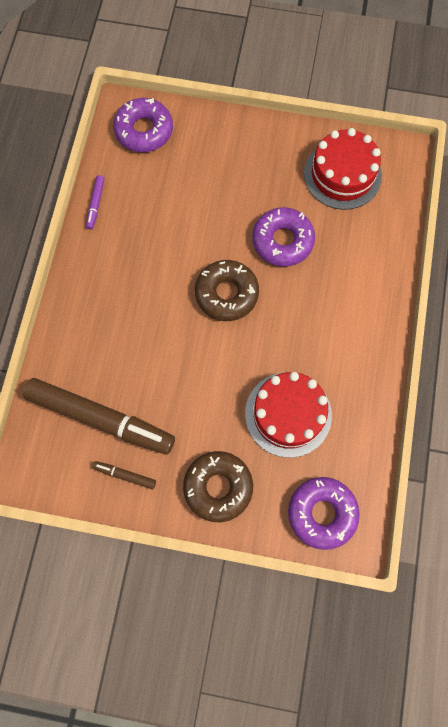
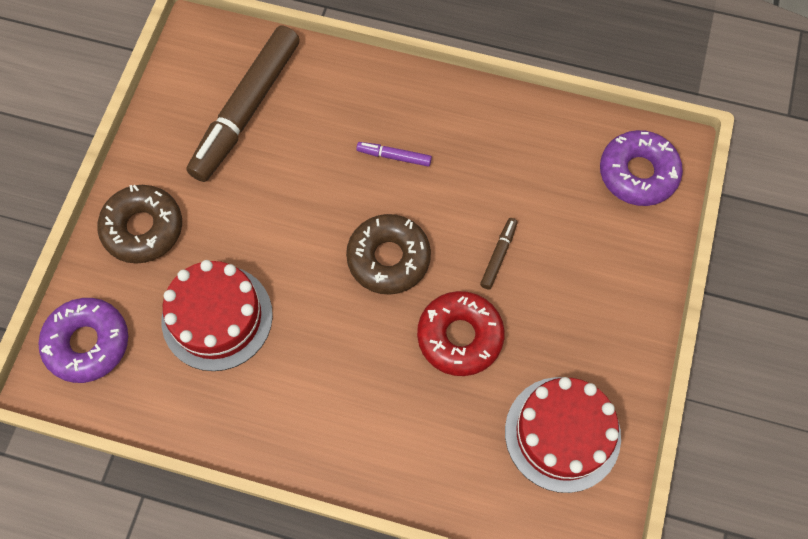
camera: 95 degrees right, 5 degrees down
(95, 204) = (527, 112): purple marker -> purple marker (394, 156)
(125, 475) = (176, 132): brown marker -> brown marker (498, 255)
(282, 241) = (460, 337): purple donut -> red donut

